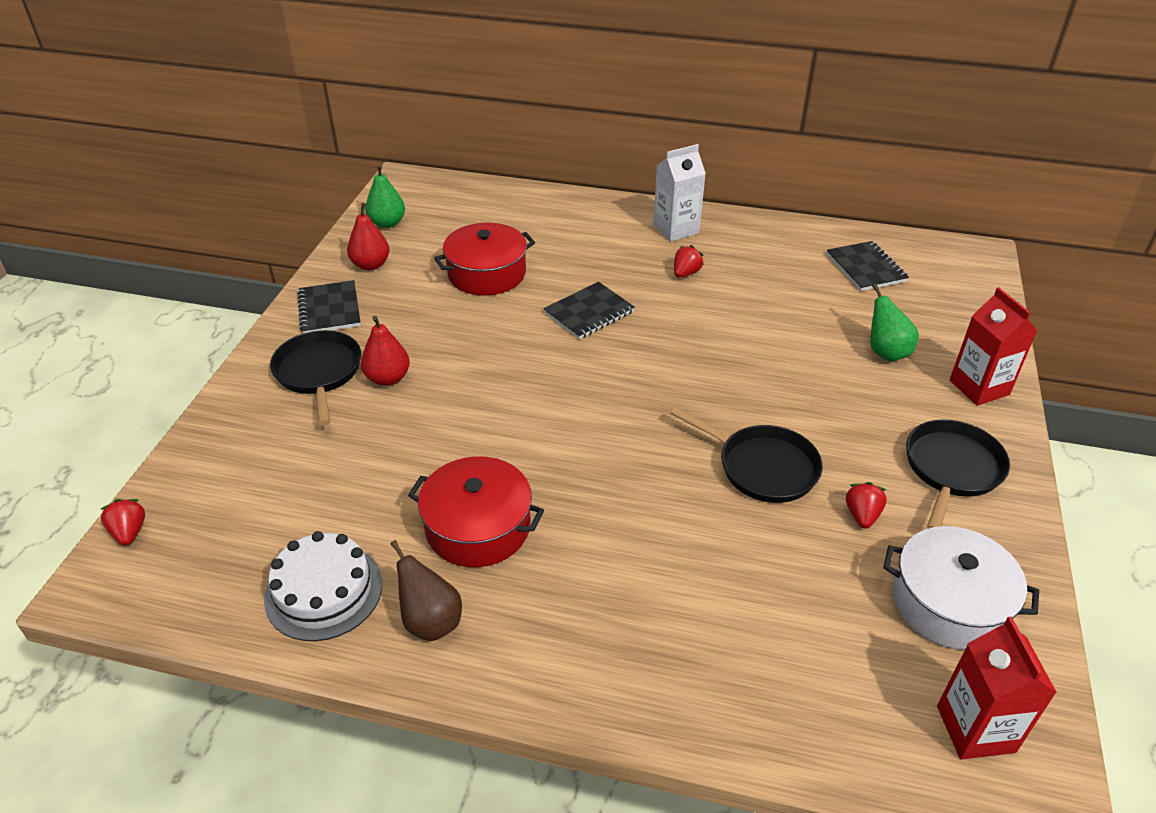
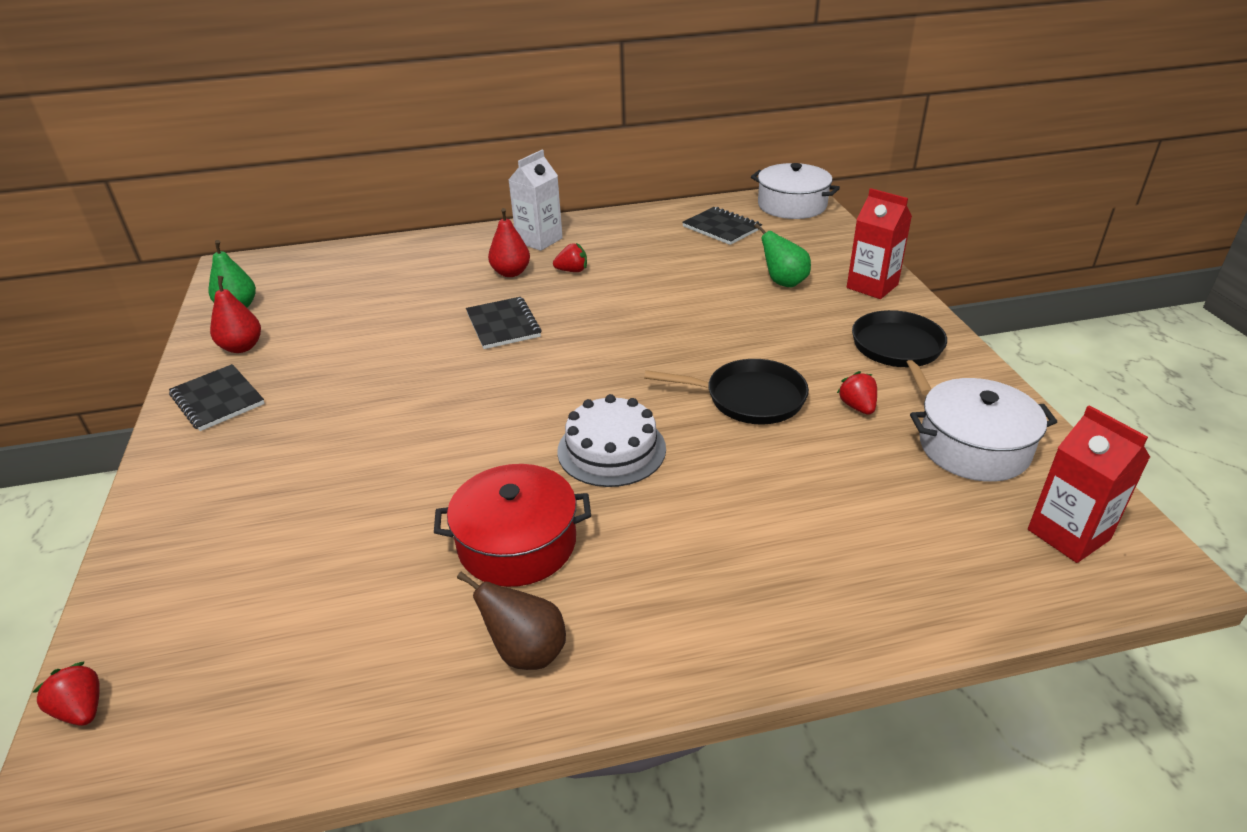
camera: 25 degrees left, 5 degrees down
(319, 373) = (241, 461): black pan -> none
(324, 591) = (382, 672): white cake -> white cake (611, 450)
(388, 378) = (327, 442): red pear -> red pear (511, 273)
(487, 273) = (377, 321): red pot -> none
(589, 312) = (503, 325): black notebook -> black notebook turned 45 degrees counterclockwise
(685, 273) = (572, 271): red strawberry -> red strawberry turned 75 degrees clockwise
(962, 262) = (792, 205): none -> white pot

